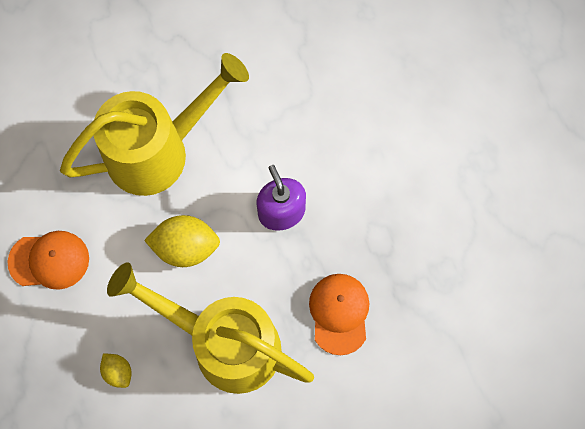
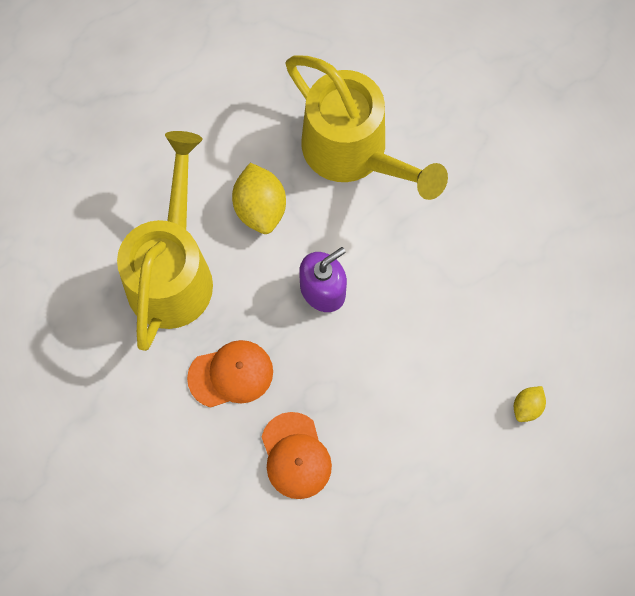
camera: 75 degrees right, 0 degrees up
(49, 260) = (213, 87): orange cap -> orange cap (295, 456)
(118, 372) = (121, 181): yellow lemon -> yellow lemon (527, 407)

